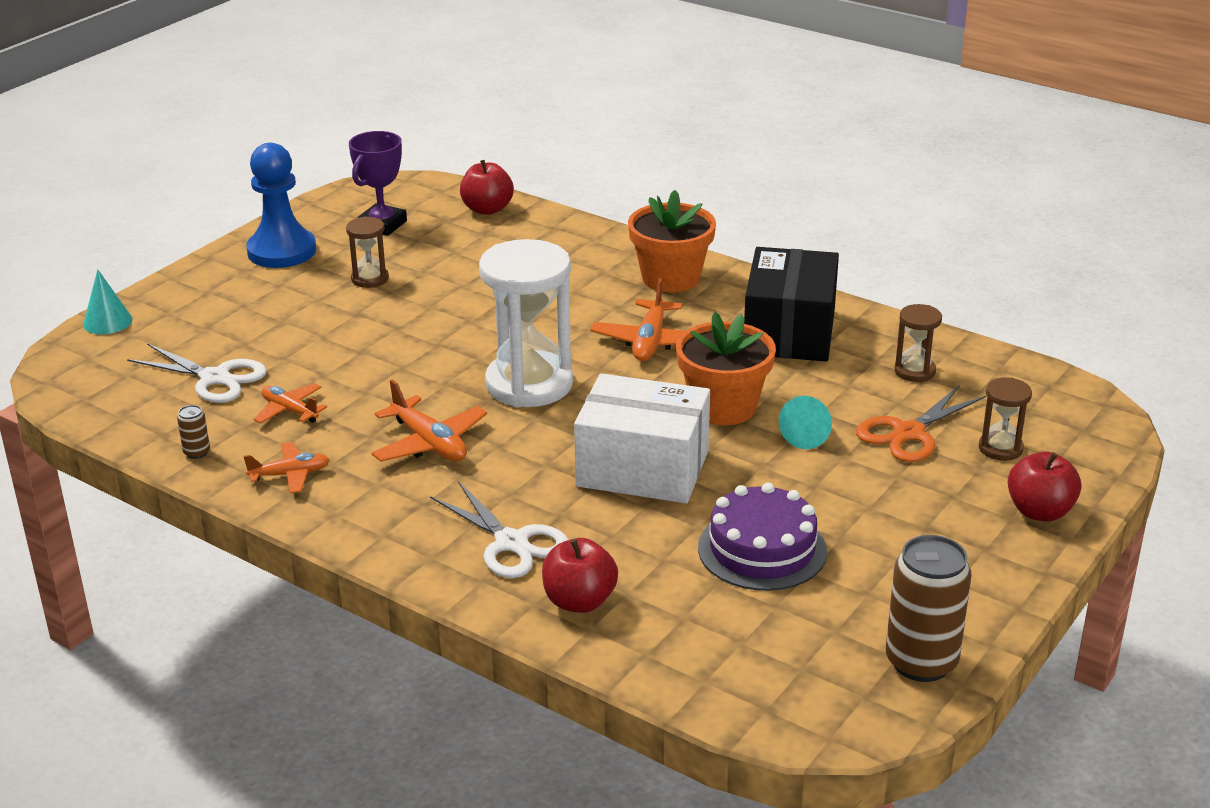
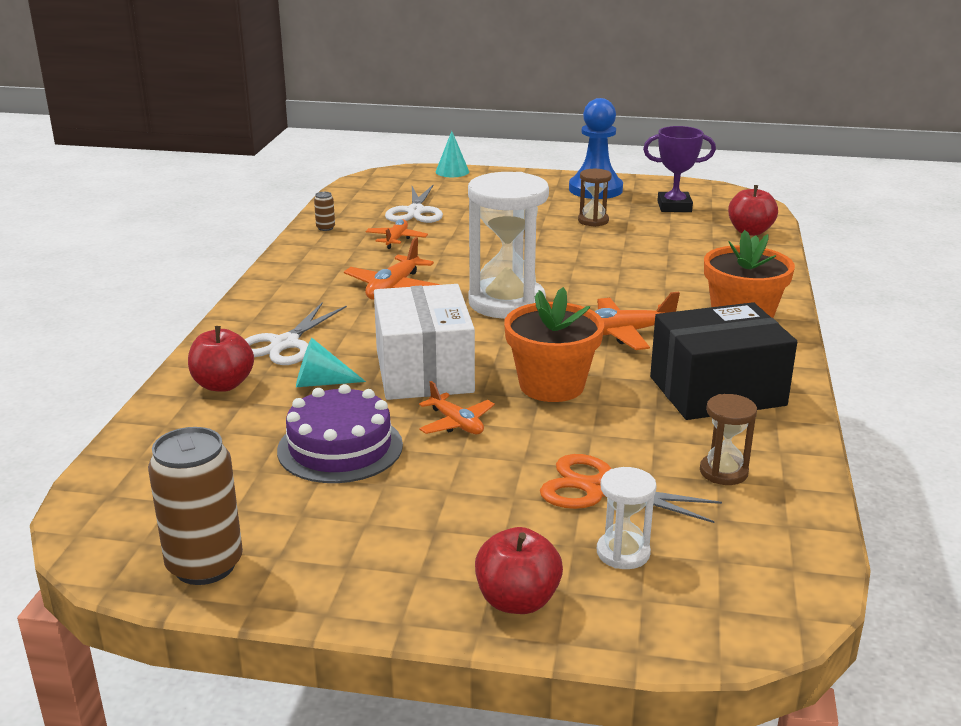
camera: 65 degrees right, 5 degrees down
(290, 475) = (320, 257): orange plane -> orange plane (456, 423)
(808, 434) = (545, 435): turquoise cone -> turquoise cone (321, 383)
(1000, 448) = (623, 553): brown hourglass -> white hourglass

